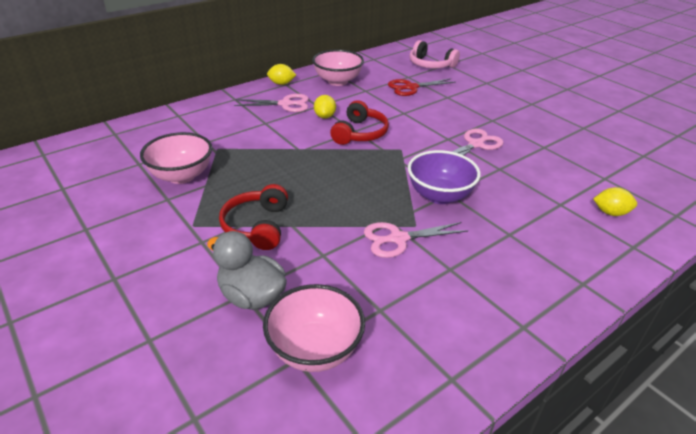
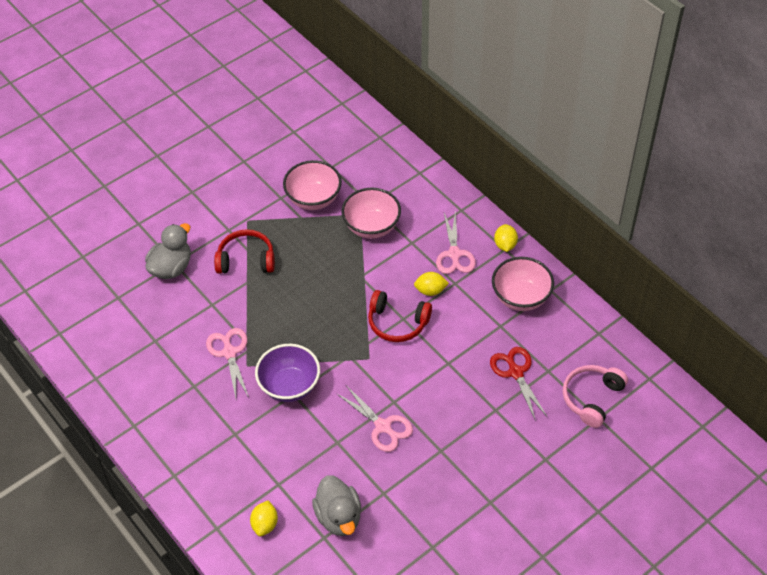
camera: 90 degrees right, 15 degrees up
(315, 349) = (124, 306): pink bowl -> pink bowl (371, 227)
(579, 169) = (339, 517): none -> grey duck

